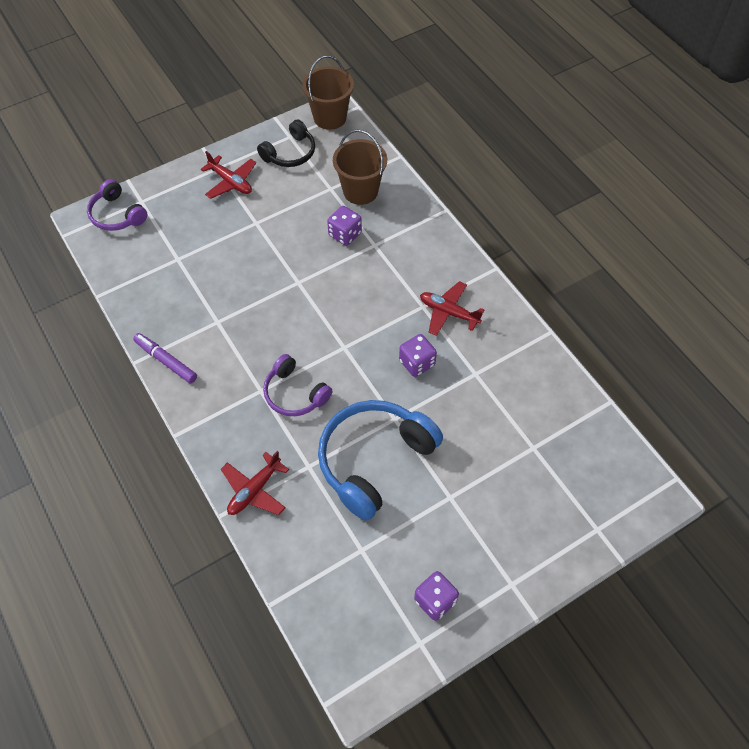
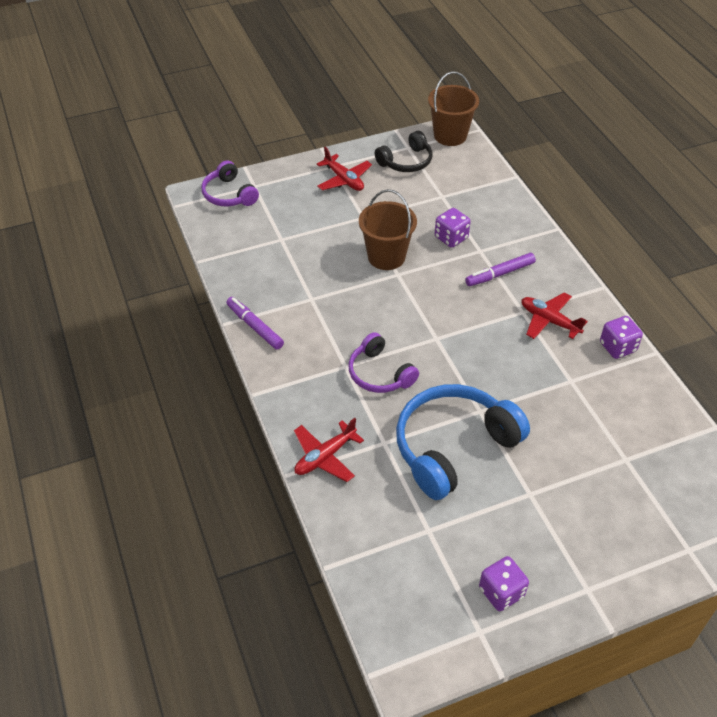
camera: 10 degrees right, 10 degrees down
(360, 191) = (472, 202): brown bucket -> brown bucket (386, 257)
(396, 268) = (500, 274): none -> purple marker
(417, 363) = (510, 362): purple dice -> purple dice (617, 347)

